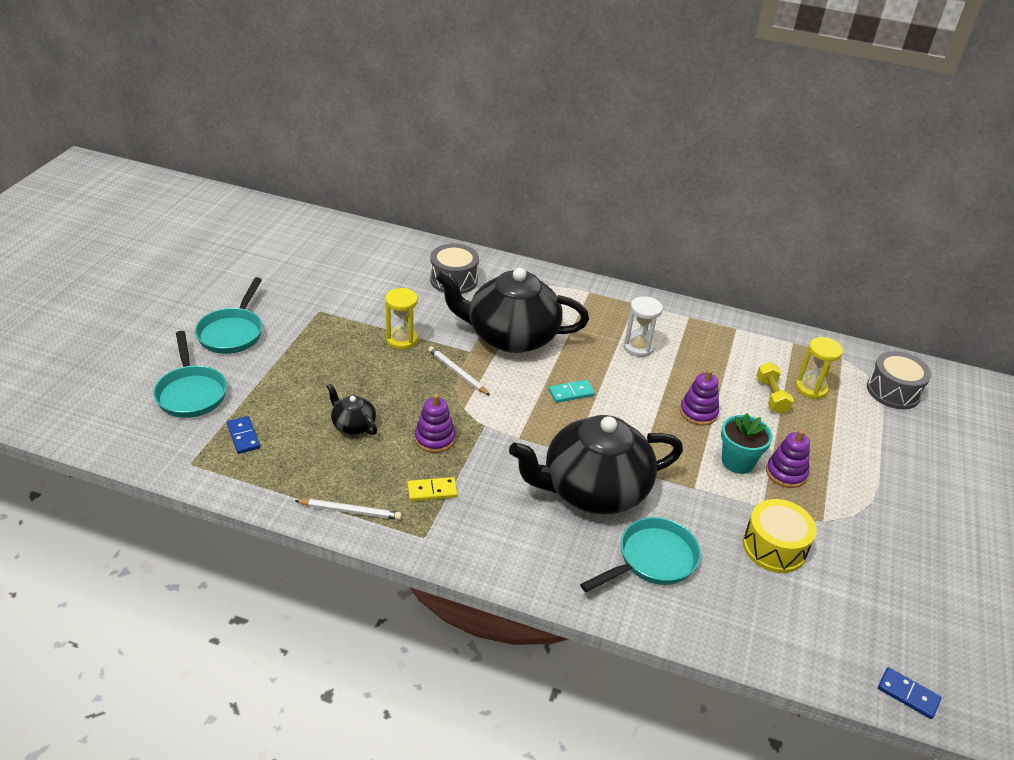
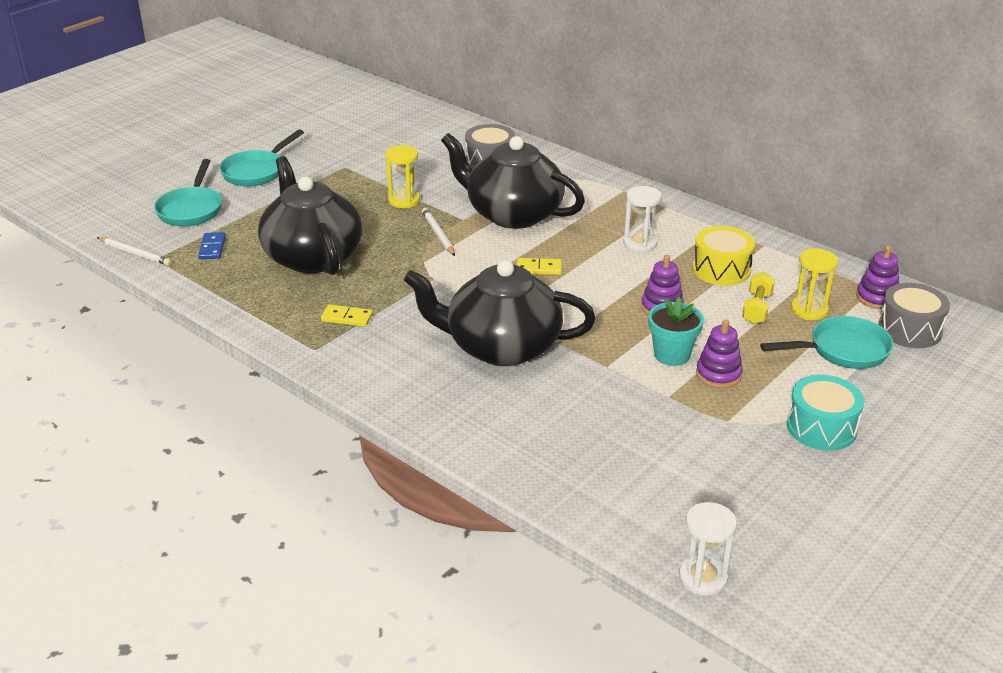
camera: 25 degrees right, 5 degrees down
(350, 511) = (264, 318): white pencil -> white pencil (135, 253)
(353, 425) = (312, 256): black teapot -> black teapot, size x2.35
(435, 439) = (378, 280): purple stacking toy -> purple stacking toy (877, 298)
(571, 393) = (539, 268): turquoise domino -> yellow domino
(652, 560) = (517, 412): turquoise pan -> turquoise pan (842, 350)
(774, 547) = (654, 430): yellow drum -> yellow drum (721, 269)
(894, 508) = (821, 427): none -> turquoise drum
(908, 694) = (703, 578): blue domino -> white hourglass

